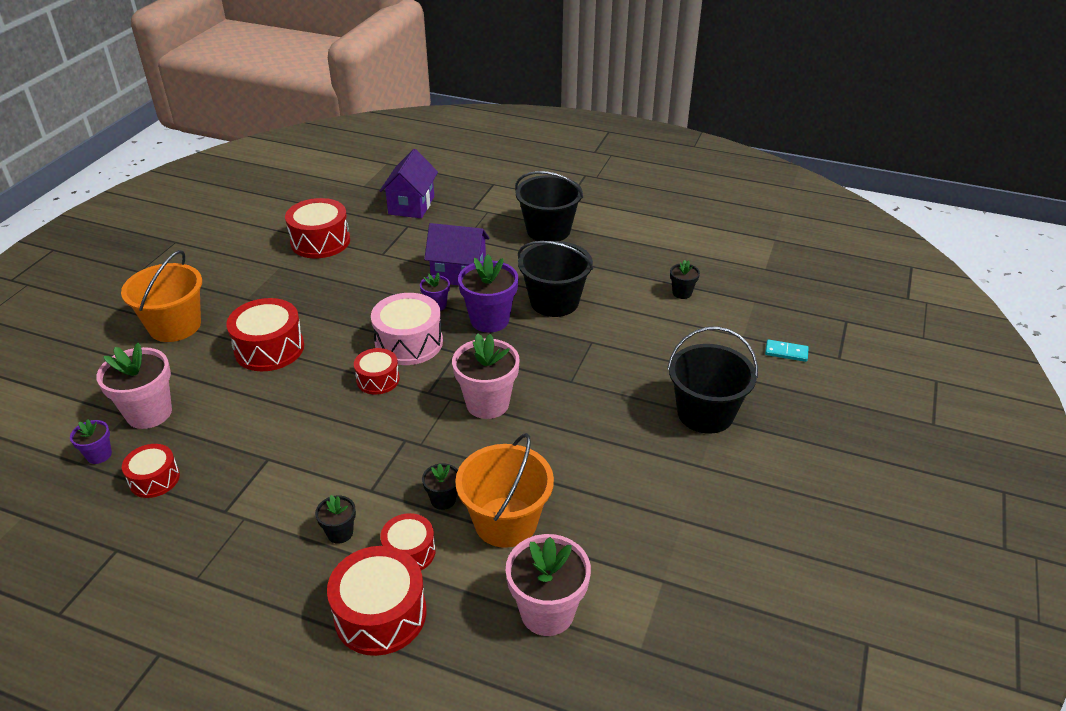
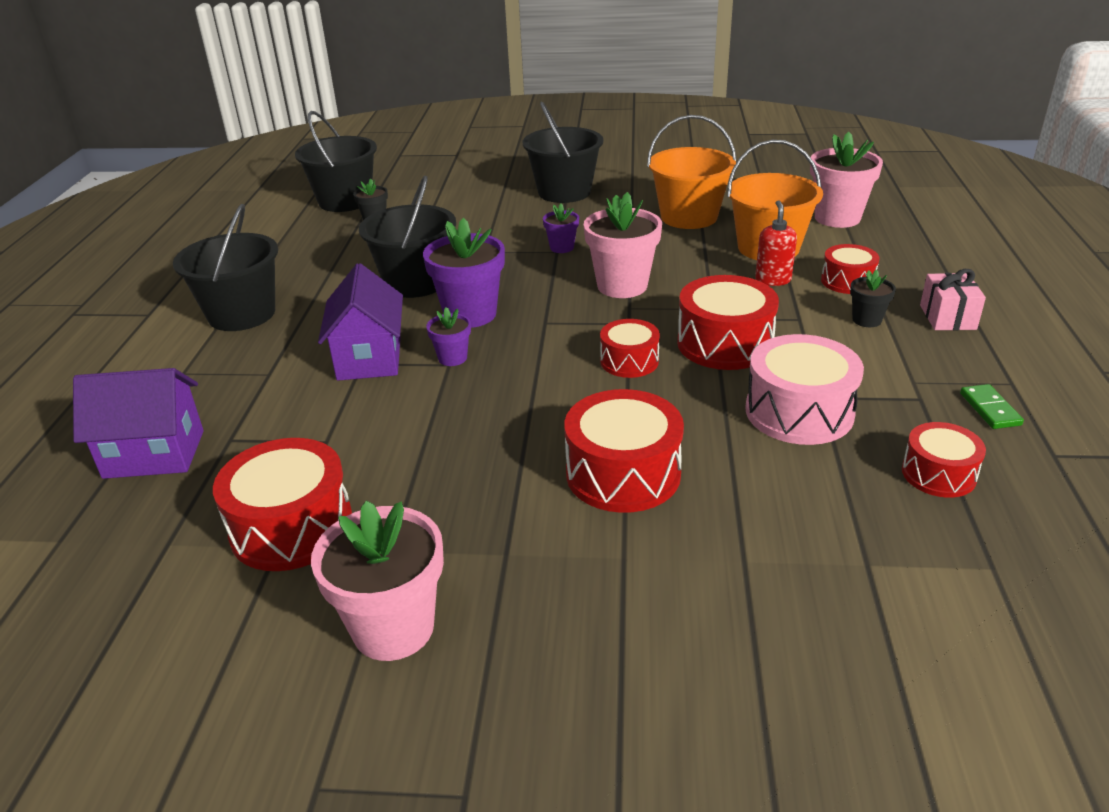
camera: 105 degrees left, 5 degrees down
(99, 455) = (959, 551): purple flower pot -> purple flower pot (562, 247)
(149, 413) = (843, 540): pink flower pot -> pink flower pot (393, 628)
(175, 326) = (627, 618): orange bucket -> orange bucket (689, 217)
(183, 544) = (989, 409): none -> green domino
(306, 593) = (947, 317): none -> pink gift
(380, 614) = (921, 278): red drum -> red drum (725, 343)
(409, 343) = (544, 358): pink drum -> pink drum (799, 412)
(443, 500) = (773, 280): black flower pot -> red soap dispenser
(731, 281) = (345, 201): none -> black bucket
(786, 352) = (458, 171): turquoise domino -> none

